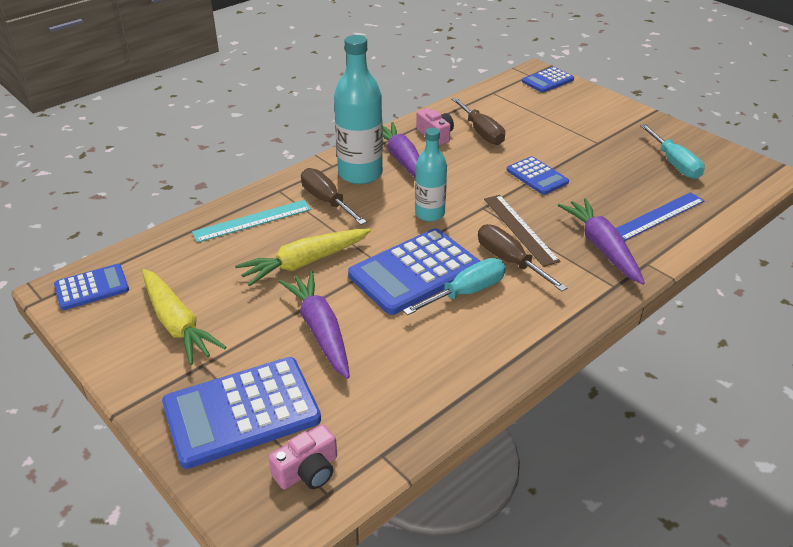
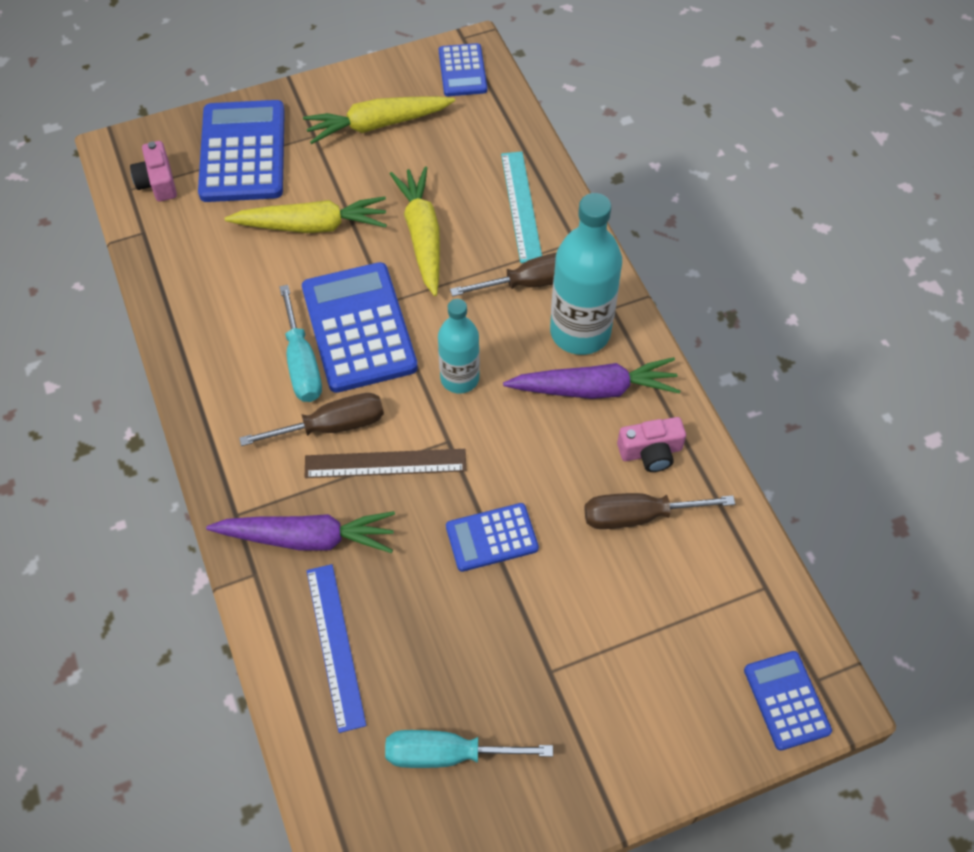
camera: 110 degrees right, 20 degrees up
(320, 330) = (312, 225): purple carrot -> yellow carrot

